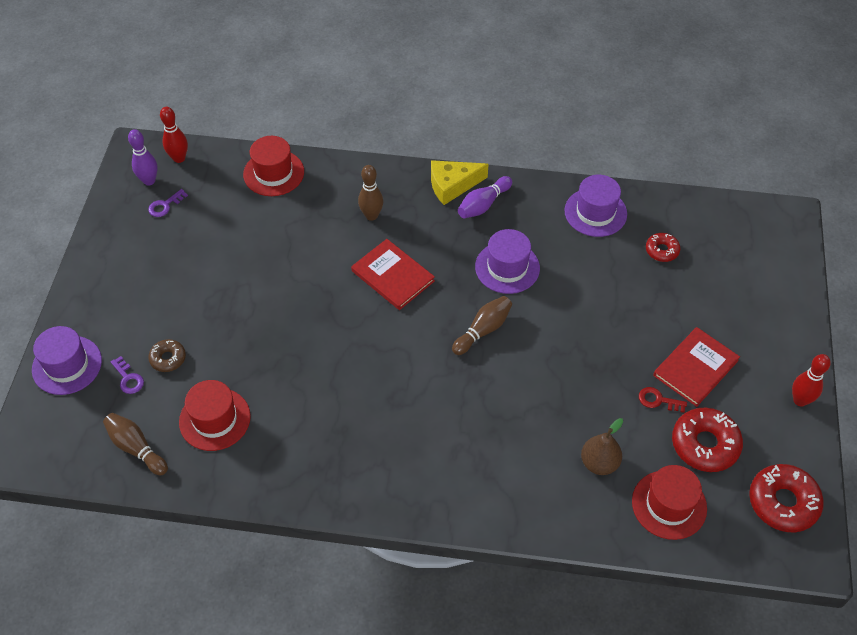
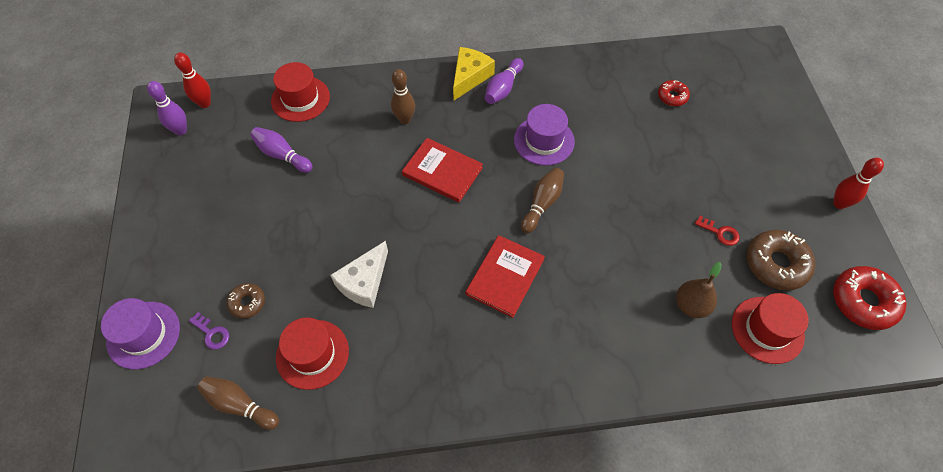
camera: 15 degrees left, 5 degrees up
(165, 205) = (203, 151): purple key -> none
(239, 226) = (282, 155): none -> purple bowling pin
(282, 365) = (364, 282): none -> white cheese
(452, 185) = (469, 77): yellow cheese -> yellow cheese turned 150 degrees clockwise
(595, 212) = (603, 75): purple hat -> none
(658, 400) = (720, 233): red key -> red key turned 150 degrees counterclockwise
(695, 368) = (741, 195): red book -> red book (505, 277)
(705, 444) = (776, 264): red donut -> brown donut

